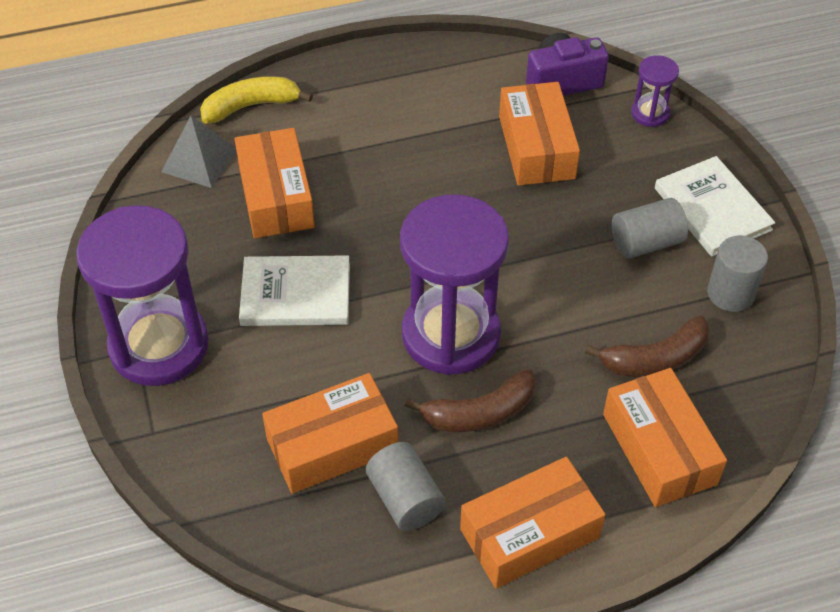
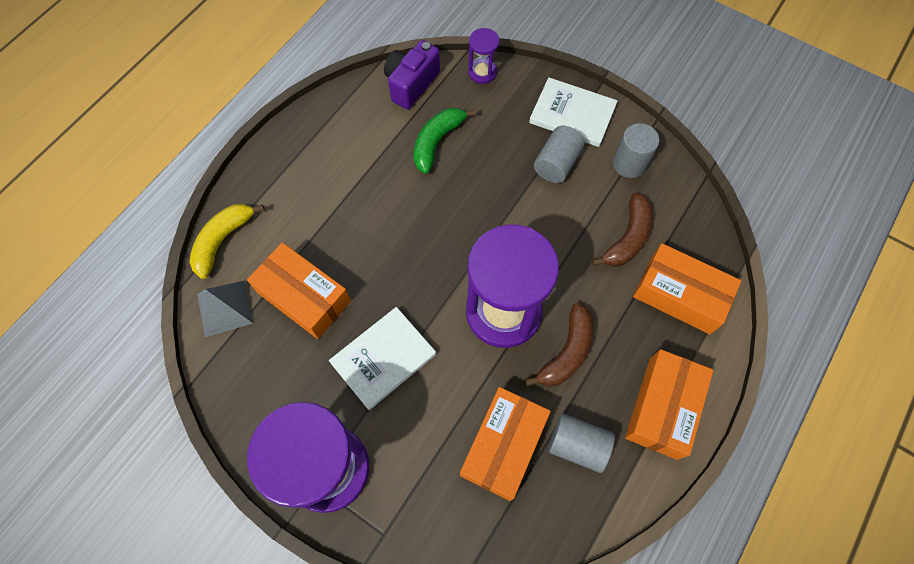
camera: 40 degrees left, 15 degrees up
(536, 147) = (437, 142): orange box -> green banana

